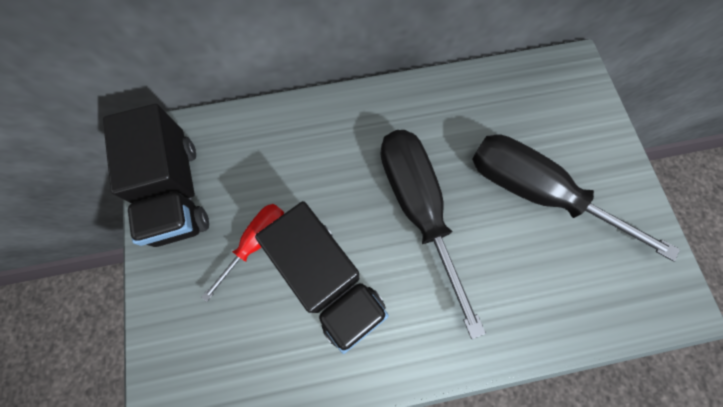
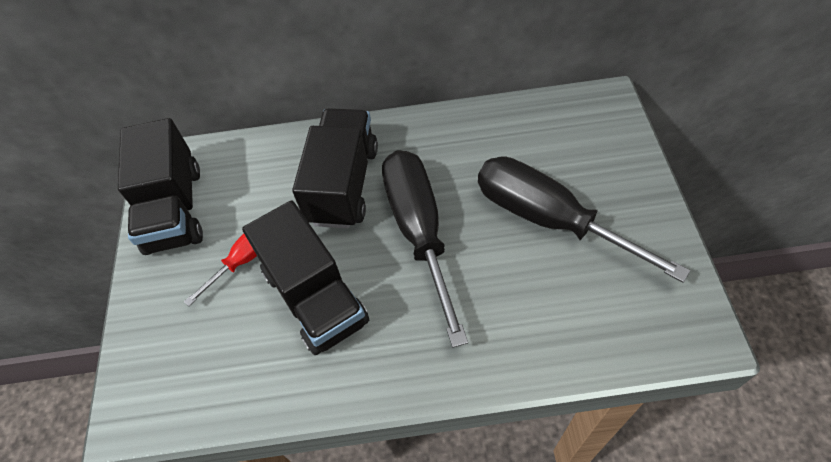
camera: 10 degrees right, 15 degrees down
(339, 160) = (343, 184): none -> black truck

